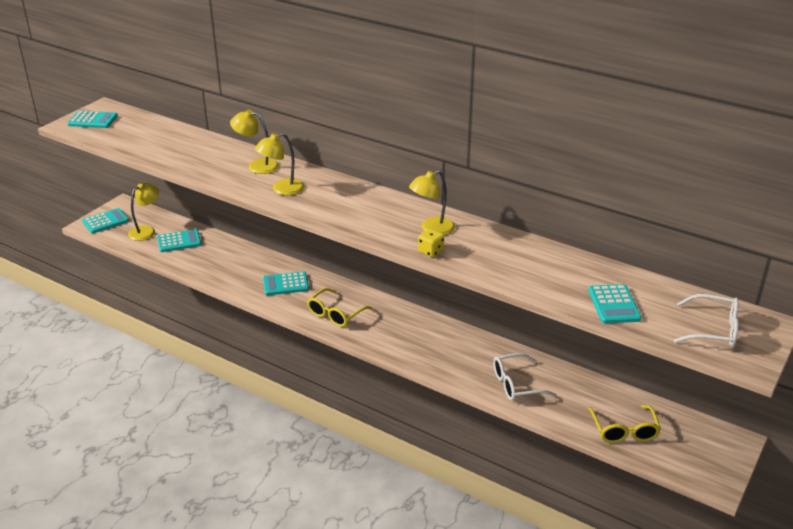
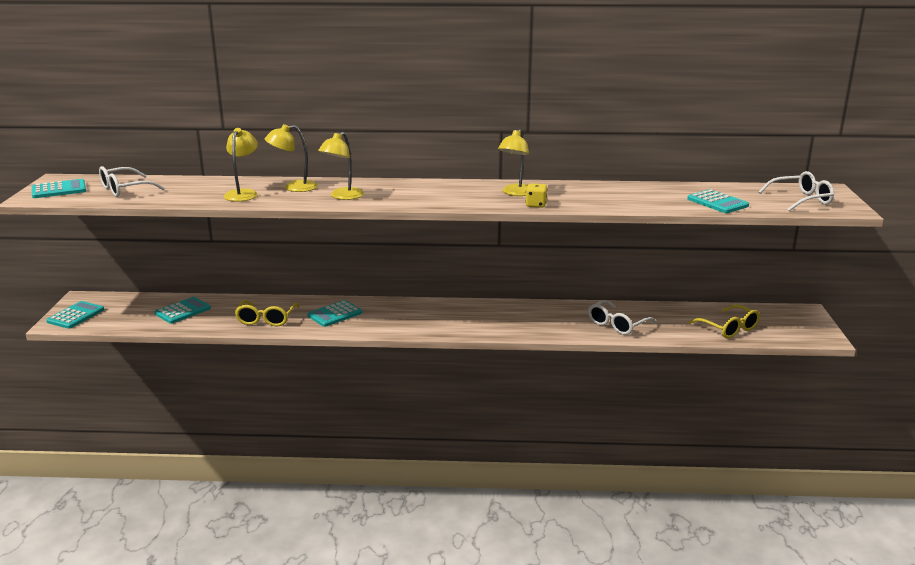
camera: 30 degrees left, 10 degrees down
(135, 133) = (124, 189): none -> white glasses
(146, 231) = (134, 312): yellow lamp -> yellow lamp (243, 193)
(335, 314) = (408, 322): yellow glasses -> yellow glasses (266, 319)

